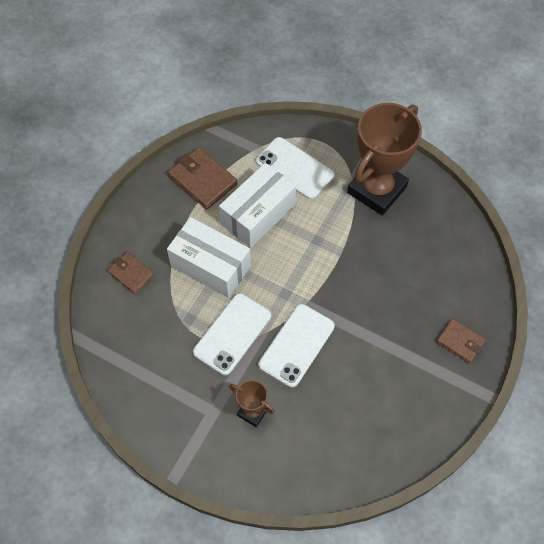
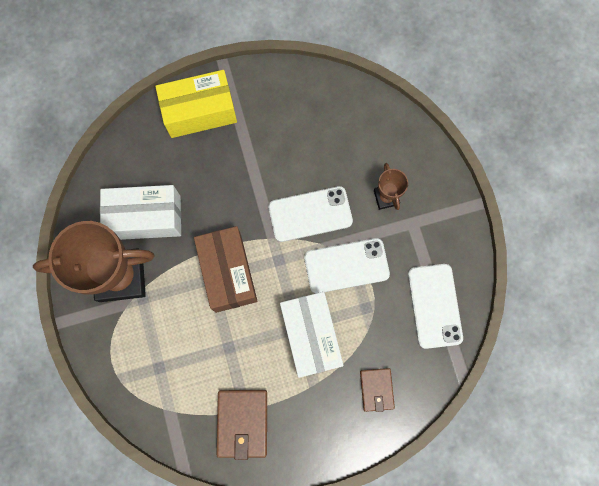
camera: 135 degrees left, 15 degrees up
(258, 214) = (231, 346): white box -> white box (146, 217)
(294, 168) = (160, 359): white phone -> white phone (434, 306)
(310, 254) = (228, 273): none -> brown box
(460, 342) = (200, 112): brown wallet -> yellow box

